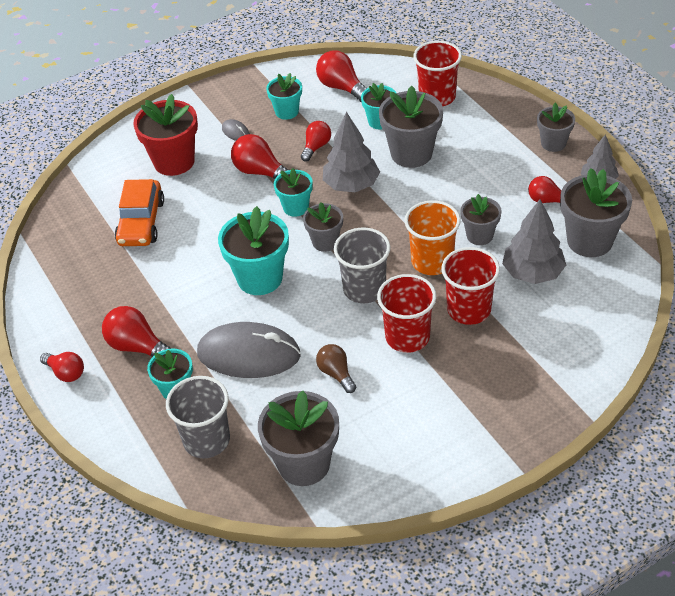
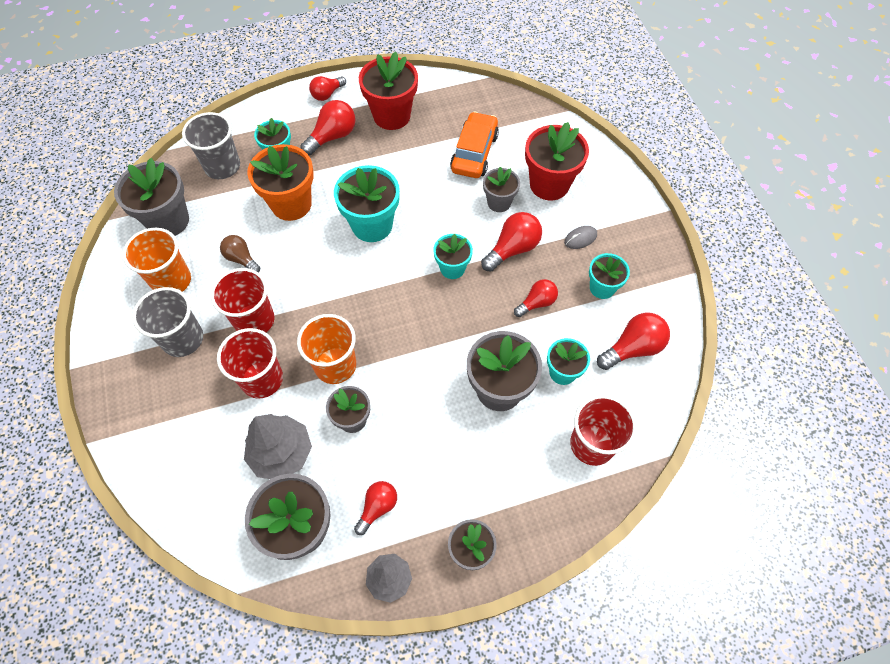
camera: 100 degrees right, 15 degrees up
(95, 302) = (392, 116): none -> red flower pot
(141, 222) = (474, 153): orange car -> orange car turned 90 degrees clockwise
(249, 354) = (291, 204): grey mouse -> orange flower pot
(316, 147) = (536, 303): red light bulb -> red light bulb turned 75 degrees counterclockwise
(325, 242) = (397, 282): grey flower pot -> grey flower pot (499, 202)
(336, 374) = (241, 259): brown light bulb -> brown light bulb turned 120 degrees counterclockwise
(351, 185) = (468, 321): grey tree -> none
(364, 289) = (325, 300): grey cup -> grey cup (183, 339)
(385, 427) = (171, 281): none -> orange cup

